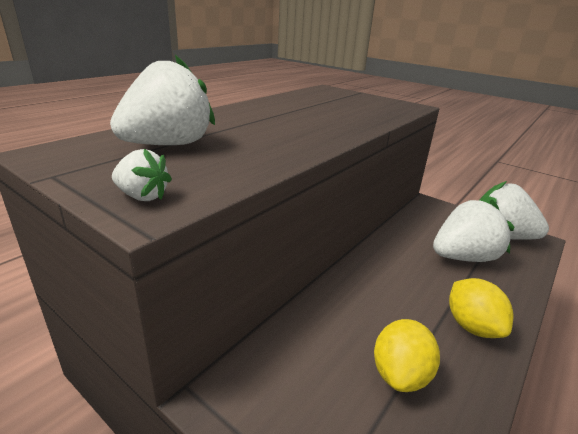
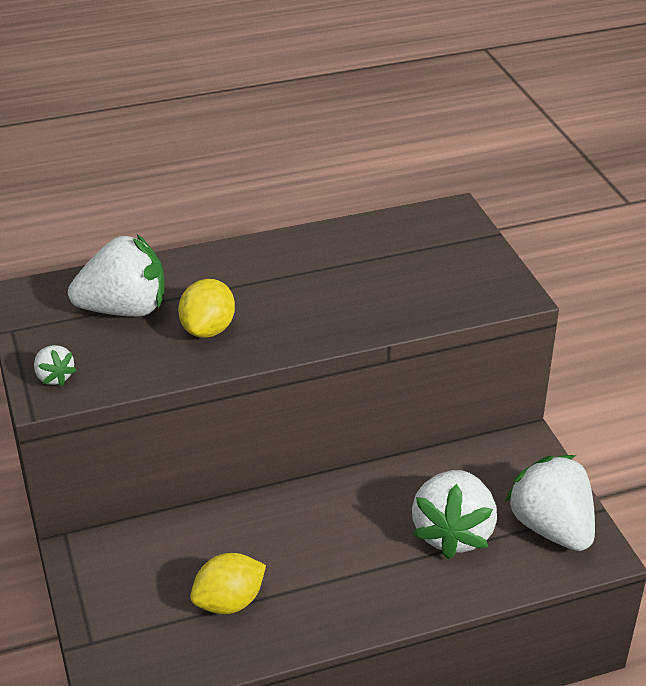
camera: 35 degrees right, 10 degrees up
(463, 257) = (453, 533): white strawberry -> white strawberry turned 90 degrees clockwise
(472, 326) = (348, 600): yellow lemon -> yellow lemon (208, 329)

